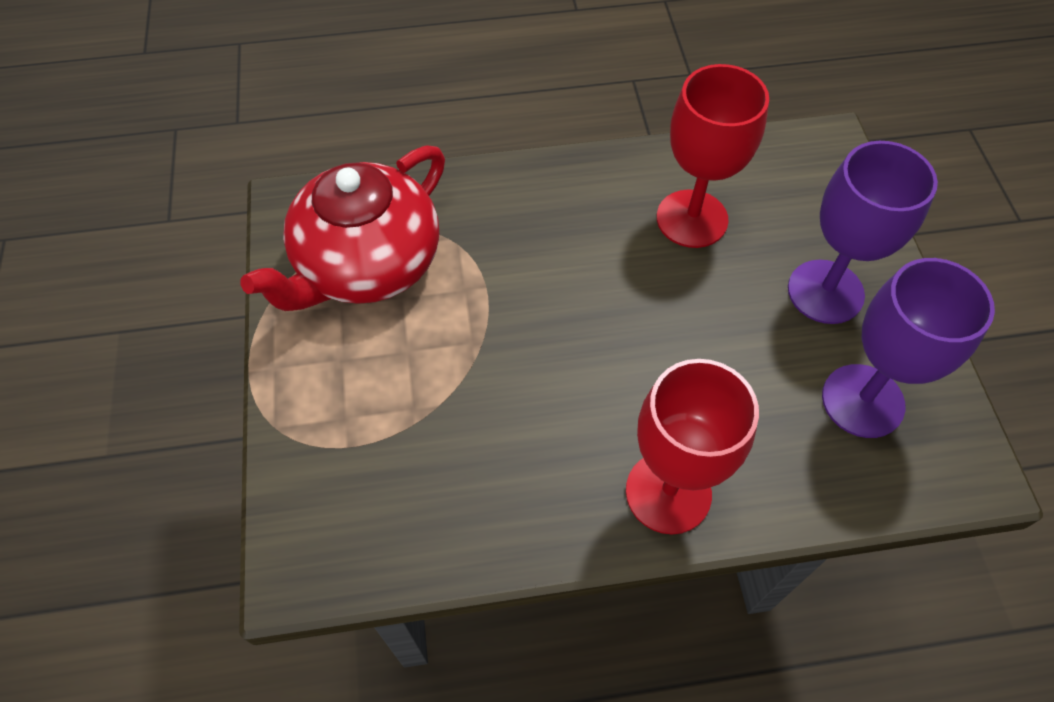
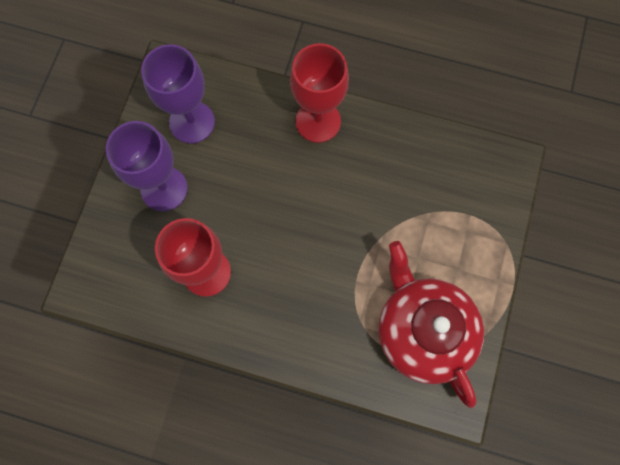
camera: 155 degrees left, 15 degrees up
(366, 264) = (423, 330): red teapot -> red teapot turned 90 degrees counterclockwise

